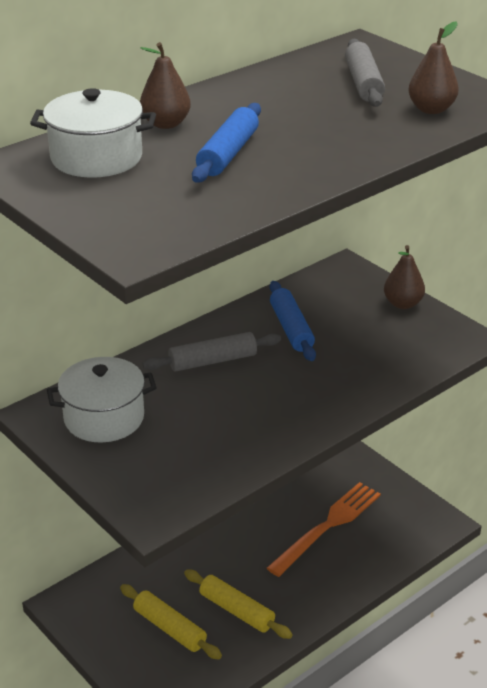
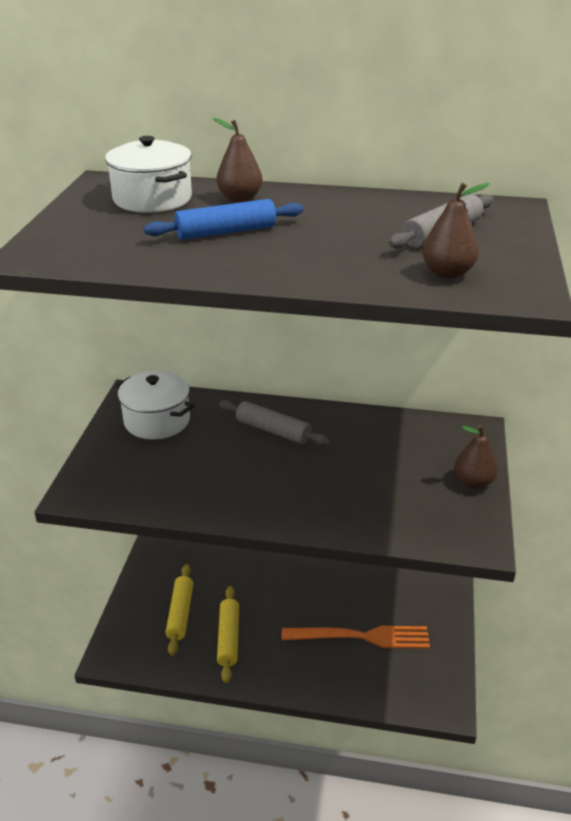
camera: 50 degrees right, 0 degrees up
(291, 328) = (359, 444): blue rolling pin -> none

